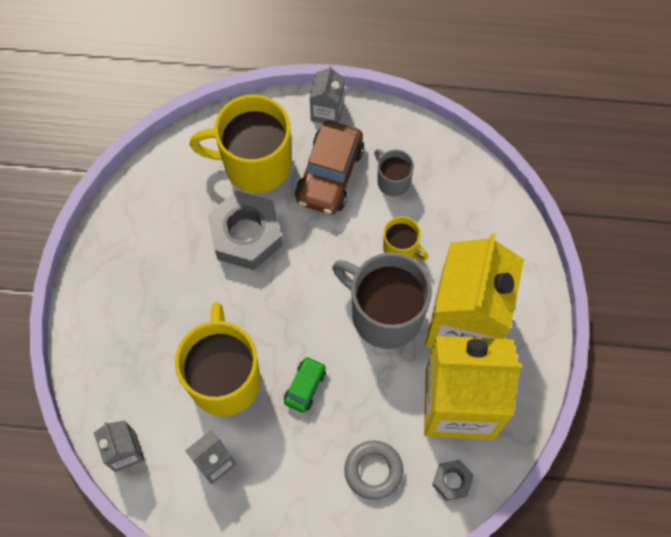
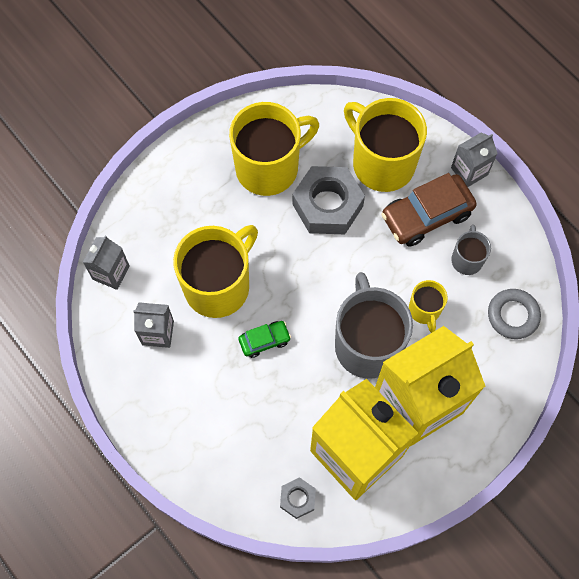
camera: 45 degrees right, 0 degrees up
(168, 247) = (269, 167): none -> yellow mug
(373, 470) = (252, 439): grey ring -> grey ring (513, 315)

